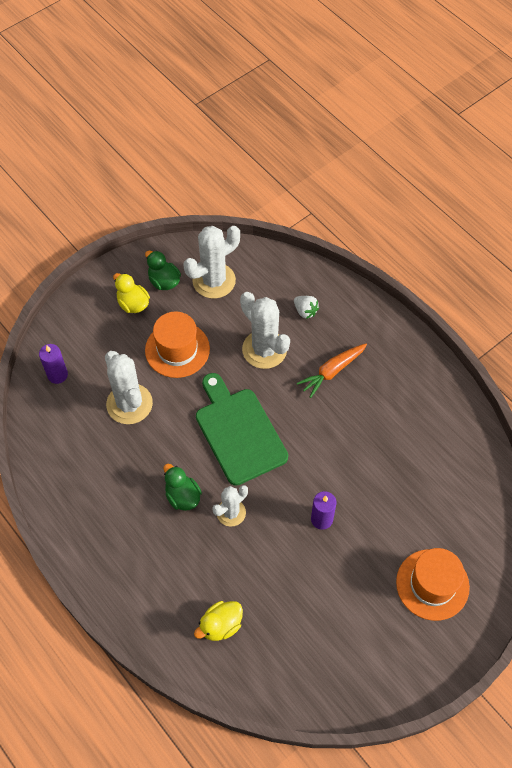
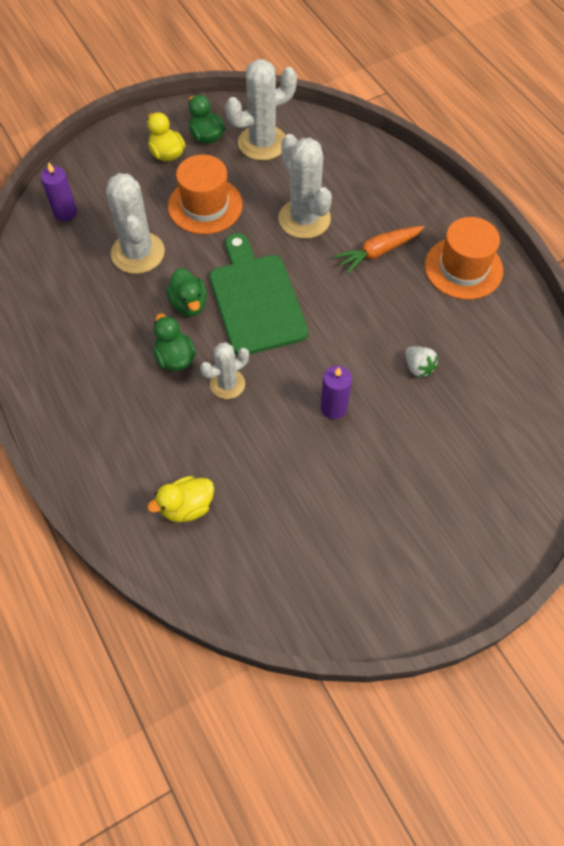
camera: 10 degrees right, 0 degrees up
(183, 445) = (189, 304): none -> green duck
(305, 311) = (359, 186): white strawberry -> white strawberry (418, 367)
(432, 584) = (455, 502): orange hat -> orange hat (463, 268)

